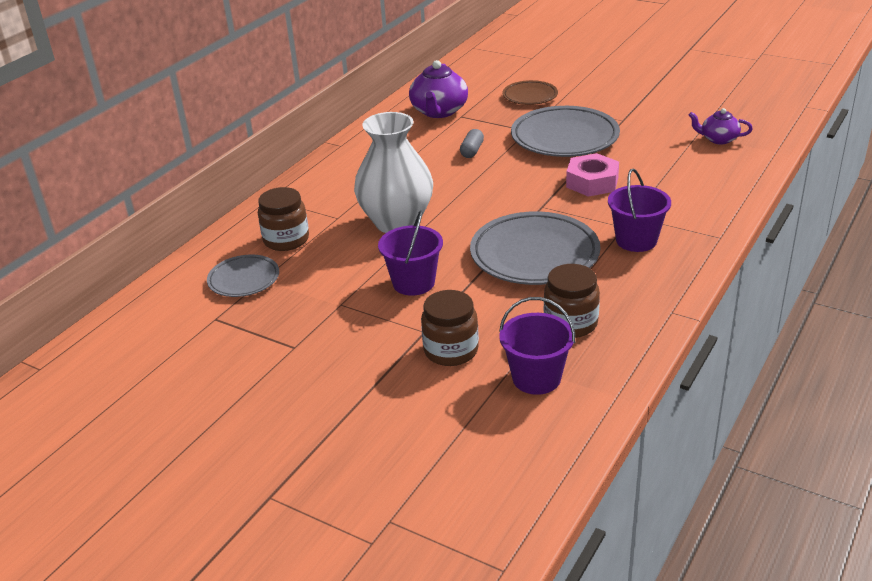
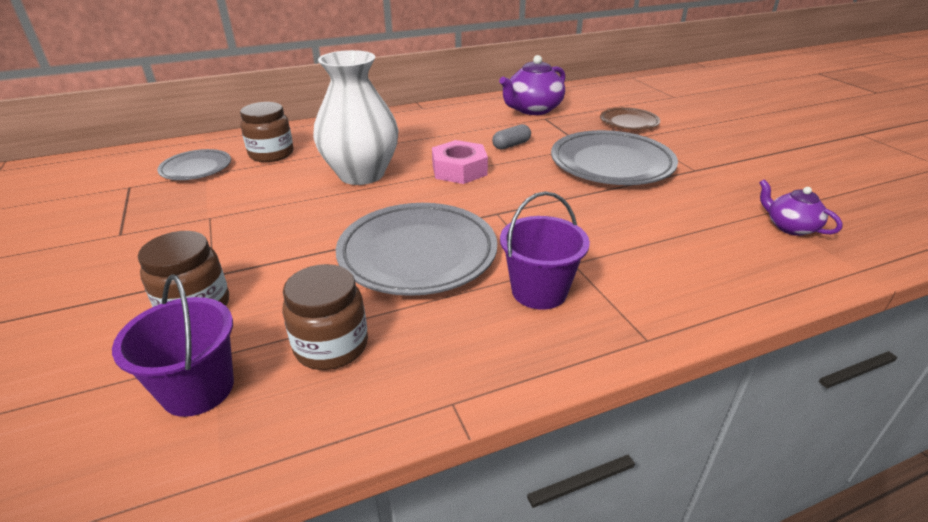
camera: 35 degrees right, 0 degrees up
(413, 283) = (284, 227): purple bucket -> none
(592, 182) = (579, 212): pink nut -> pink nut (459, 170)

